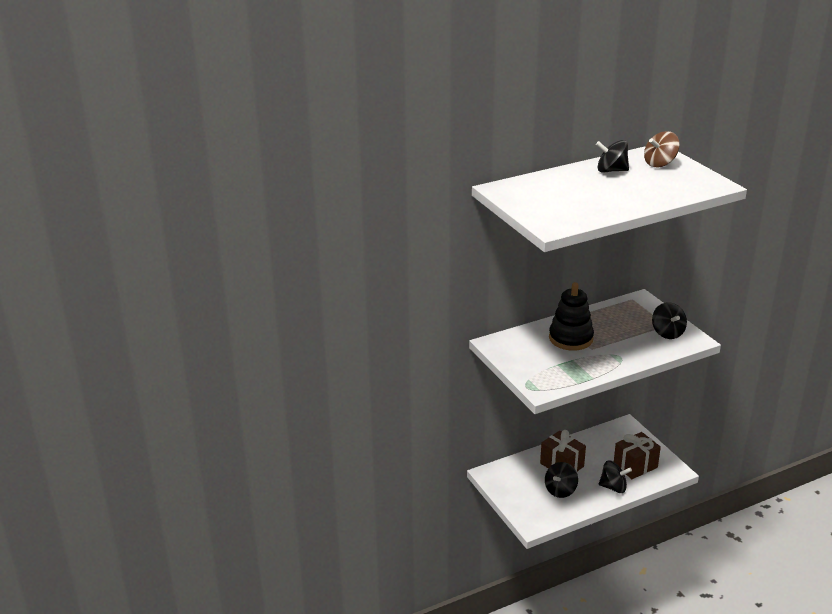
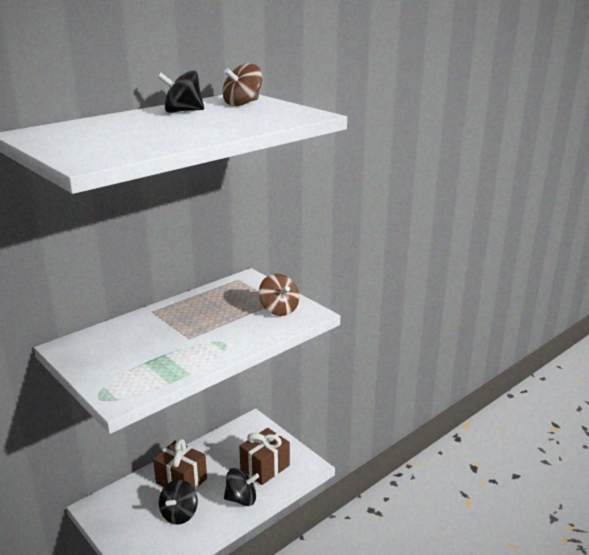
camera: 15 degrees left, 5 degrees down
(571, 338) = (164, 329): black stacking toy -> none
(667, 333) = (279, 309): black spinning top -> brown spinning top

